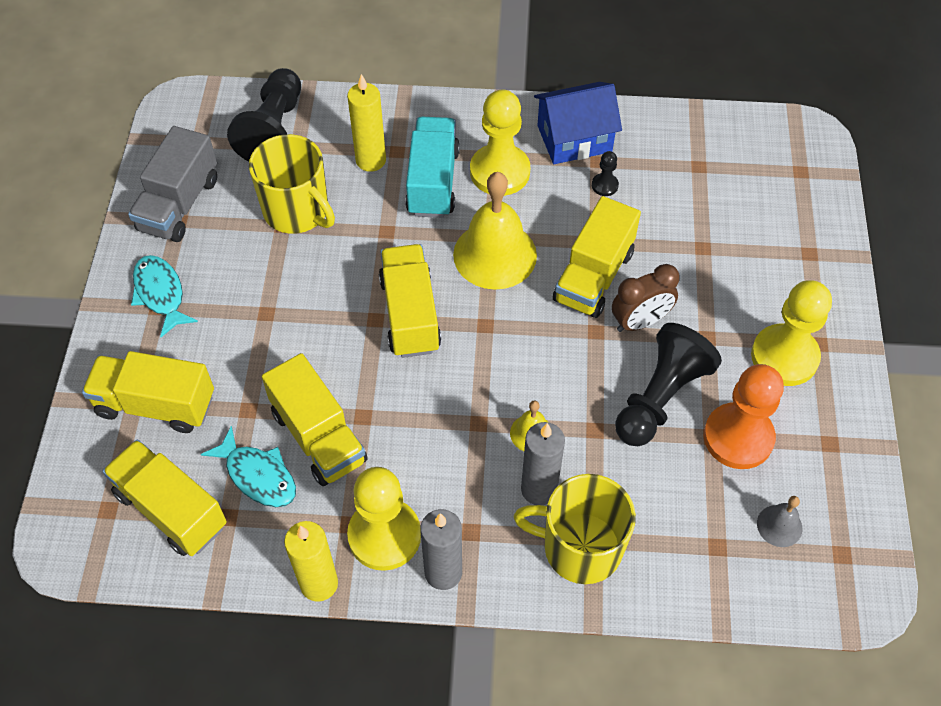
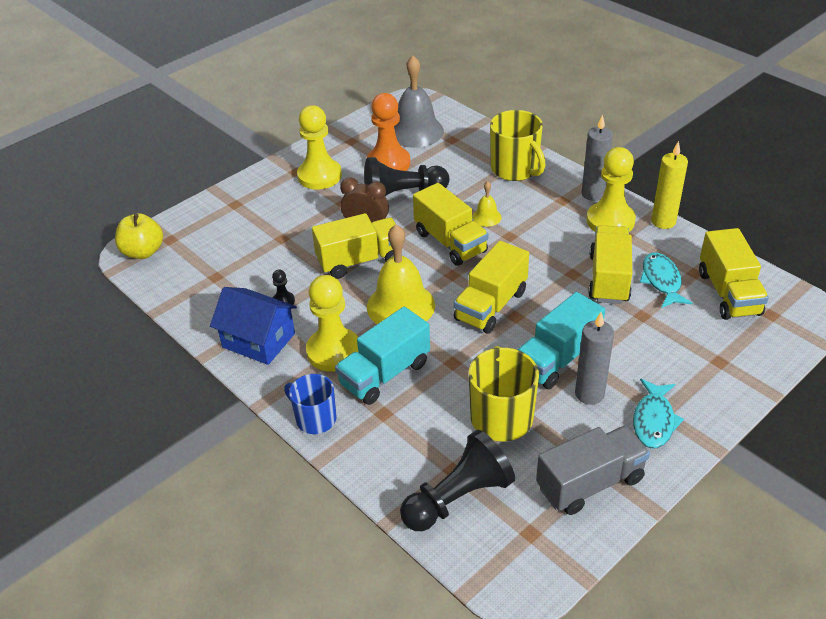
camera: 135 degrees left, 15 degrees down
(156, 405) = (704, 351): yellow truck -> yellow truck (450, 242)
(294, 298) = (557, 359): none -> turquoise truck
(371, 160) = (409, 419): yellow candle -> none
(445, 112) = (315, 419): none -> blue mug
(539, 489) = (510, 196): grey candle -> grey candle (589, 394)
(779, 525) = (416, 131): grey bell -> grey bell, size x2.12
(800, 143) = (143, 252): none -> yellow apple

